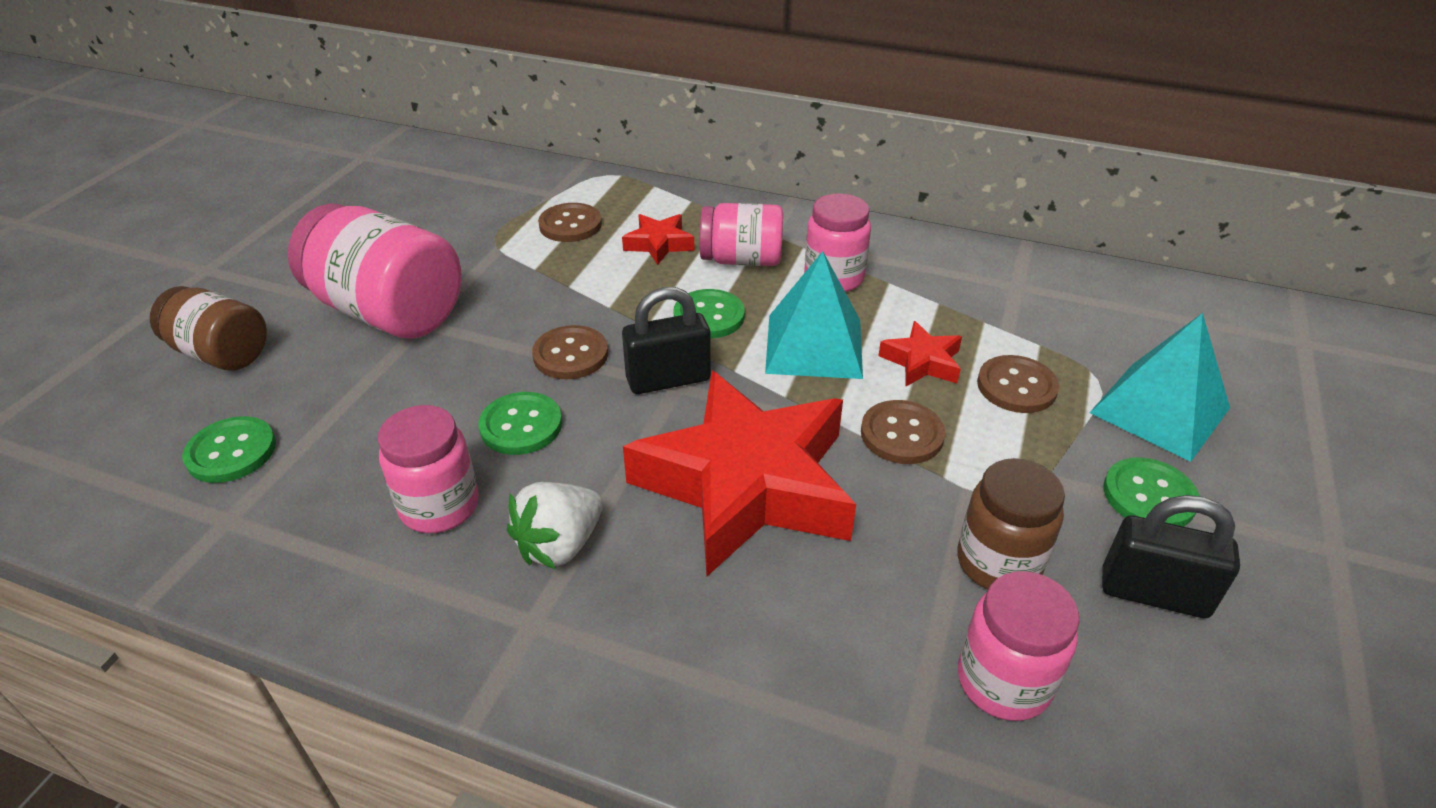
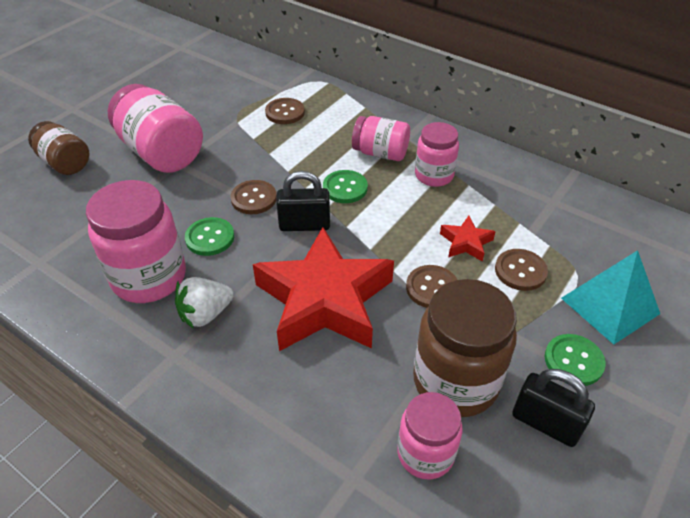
camera: 15 degrees right, 5 degrees up
(231, 452) = (52, 223): green button -> none
(439, 506) = (149, 277): pink jar -> pink jar, size x1.63
(659, 244) = (333, 134): red star -> none
(814, 345) = (402, 219): turquoise pyramid -> none
(998, 563) = (455, 382): brown jar -> brown jar, size x1.63

